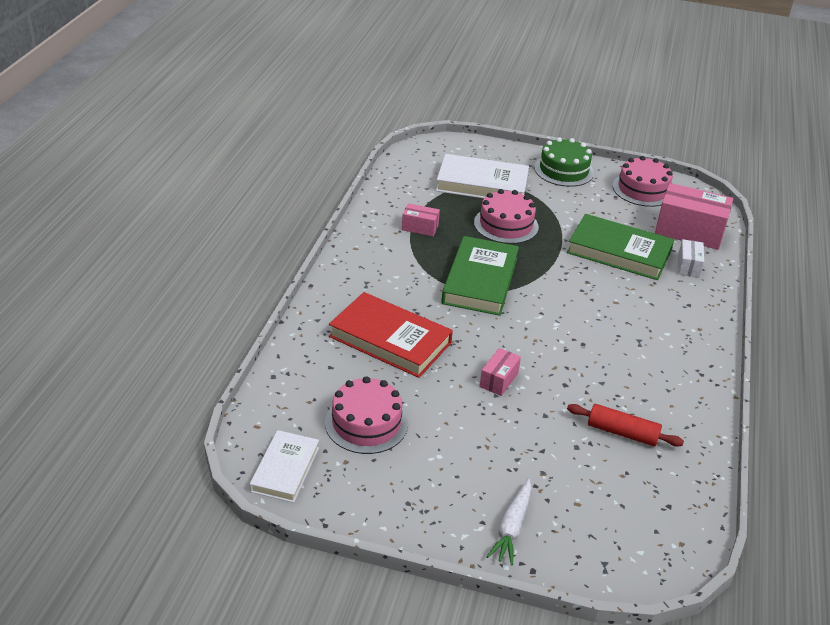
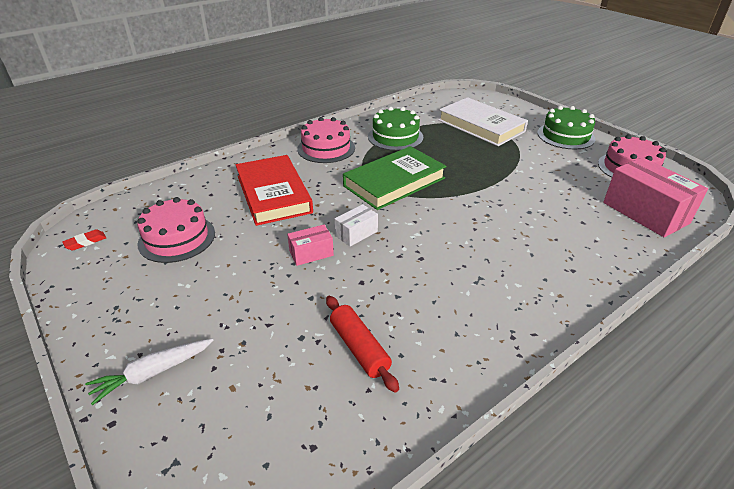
camera: 40 degrees right, 0 degrees up
(285, 469) = (85, 242): white book -> red eraser
(420, 228) = (395, 137): pink box -> green cake
(506, 225) = (466, 155): pink cake -> pink cake (326, 148)
(619, 252) = (547, 204): green book -> none
(688, 266) = (611, 239): white box -> white box (356, 233)

